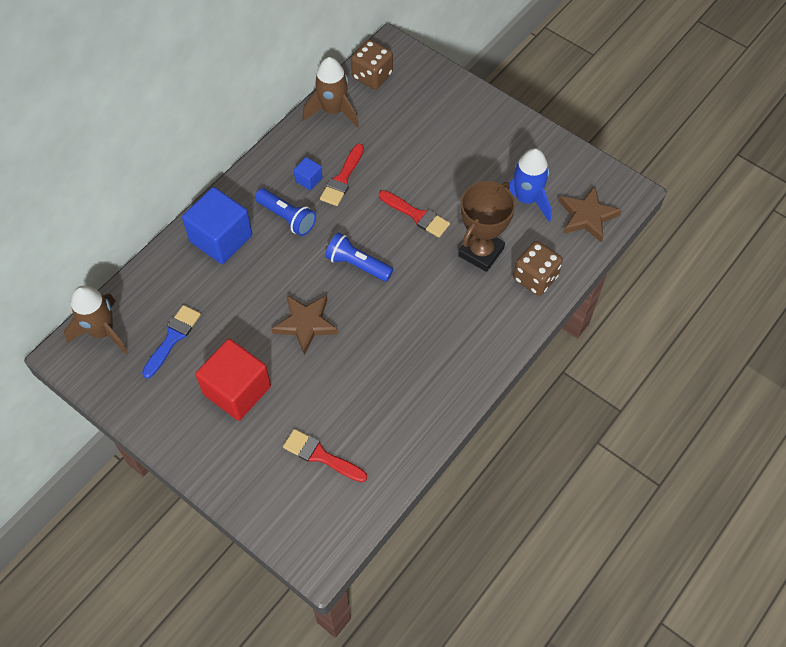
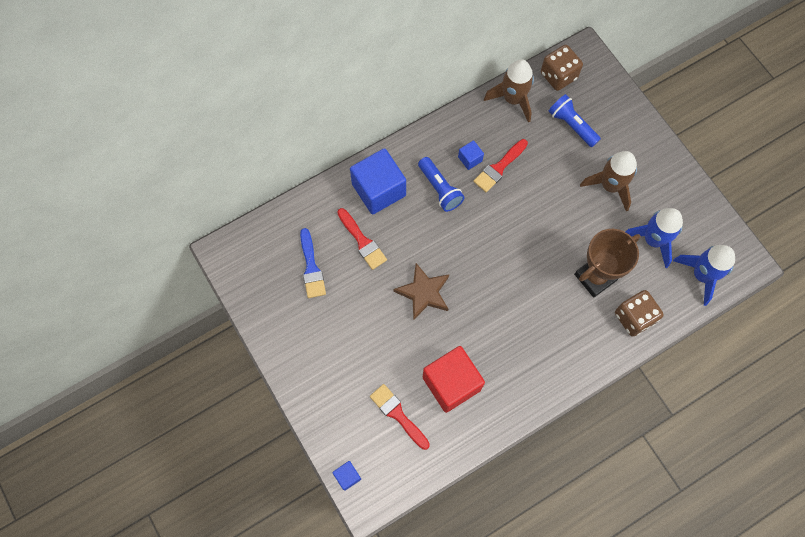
camera: 20 degrees right, 10 degrees up
(102, 331) = (257, 242): brown rocket -> brown rocket (610, 186)
(173, 338) = (311, 268): blue brush -> blue brush turned 120 degrees clockwise
(237, 390) = (349, 332): red cube -> red cube (451, 383)
(287, 539) = (347, 476): none -> blue cube
(357, 264) = (485, 253): blue flashlight -> blue flashlight (572, 125)
(416, 215) = (551, 223): red brush -> red brush (362, 241)
(587, 216) = (701, 275): brown star -> blue rocket

